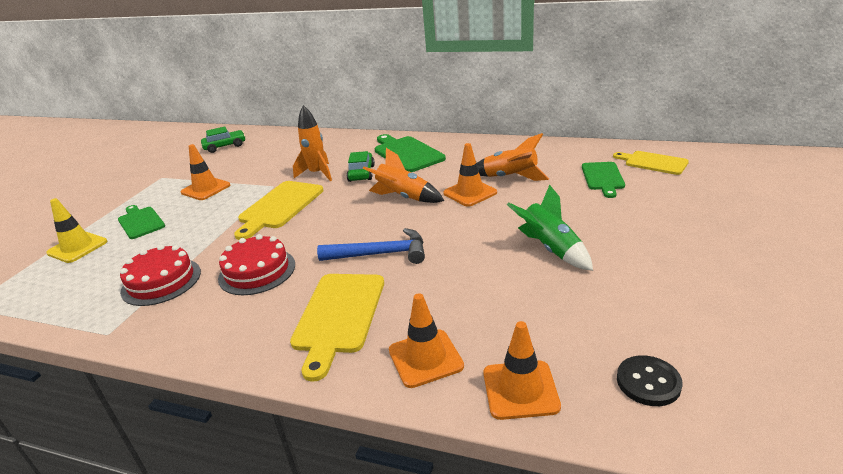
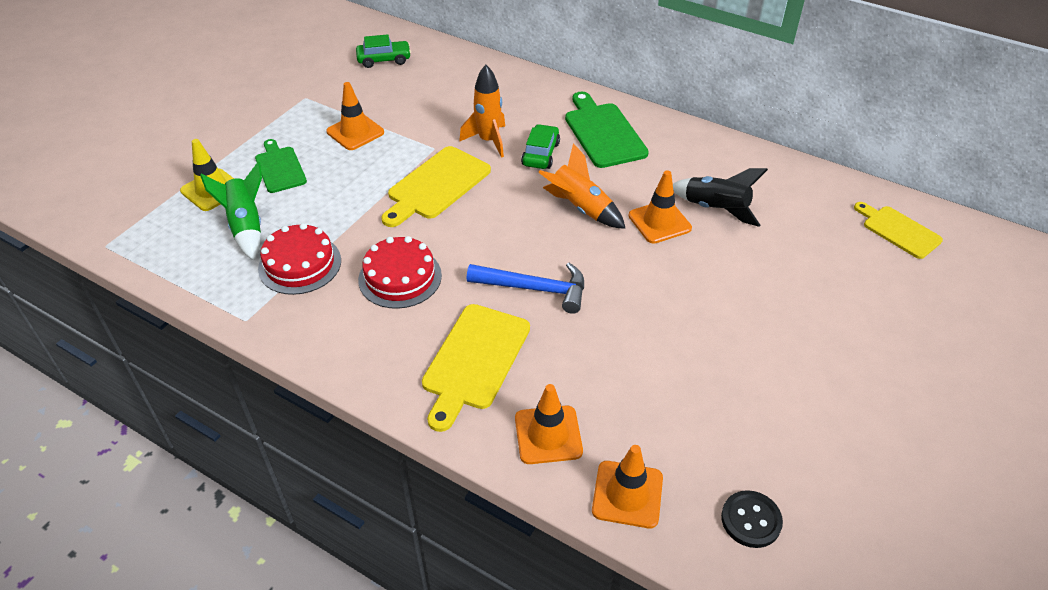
camera: 10 degrees right, 15 degrees up
(510, 177) = (715, 209): orange rocket -> black rocket
(550, 249) = (721, 332): green rocket -> green rocket (246, 226)
(603, 178) = (826, 239): green cutting board -> none

